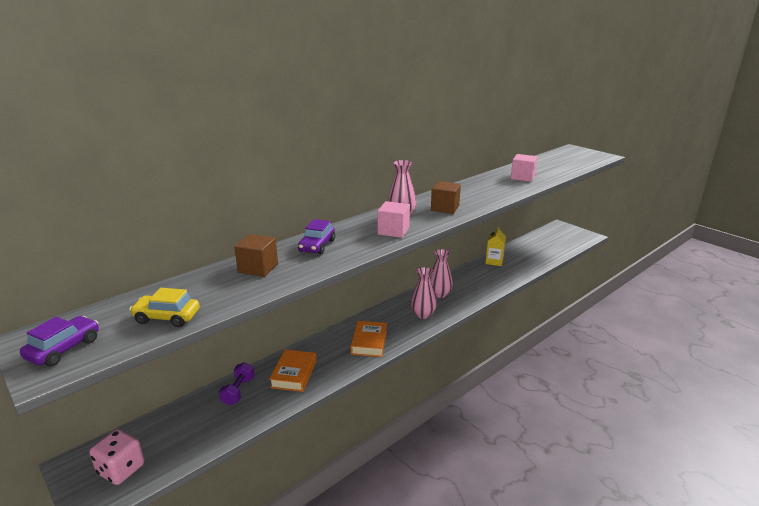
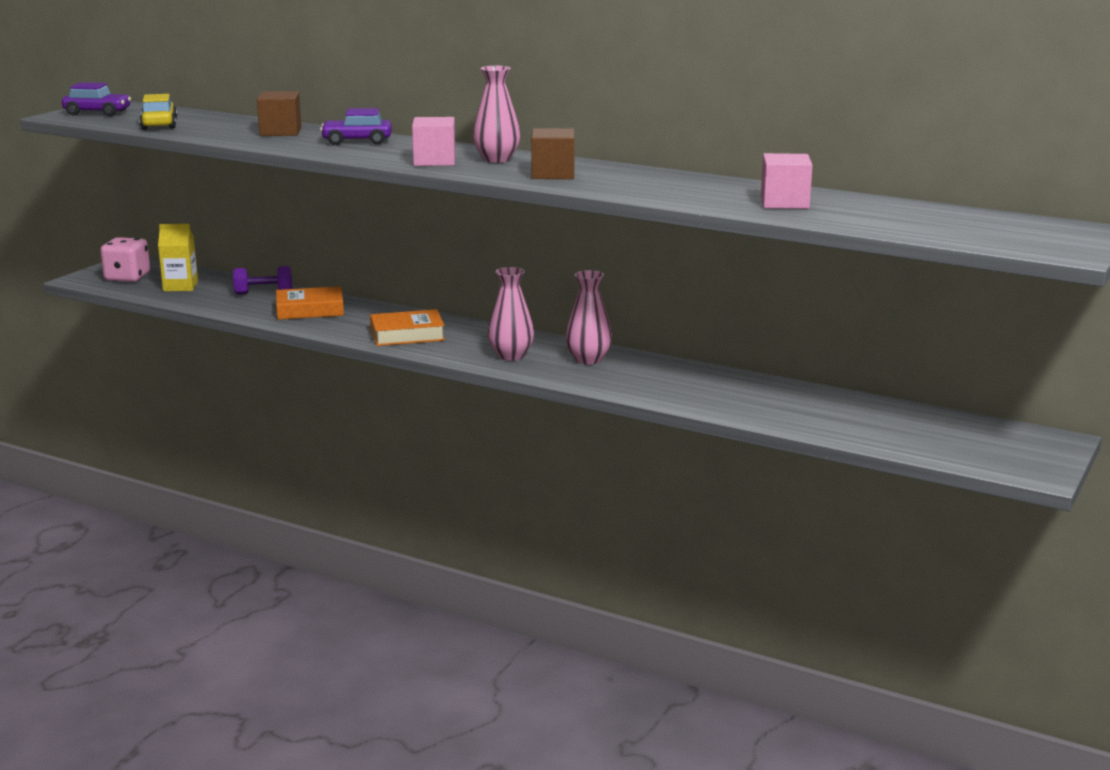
camera: 70 degrees right, 5 degrees down
(494, 261) = (766, 388): yellow carton -> yellow carton (180, 286)

